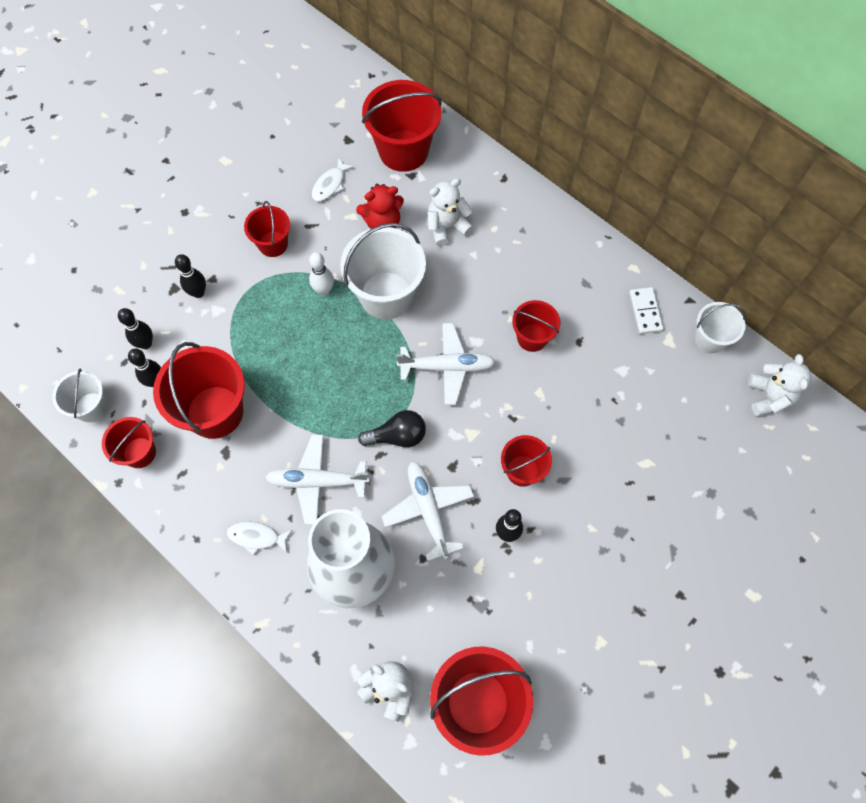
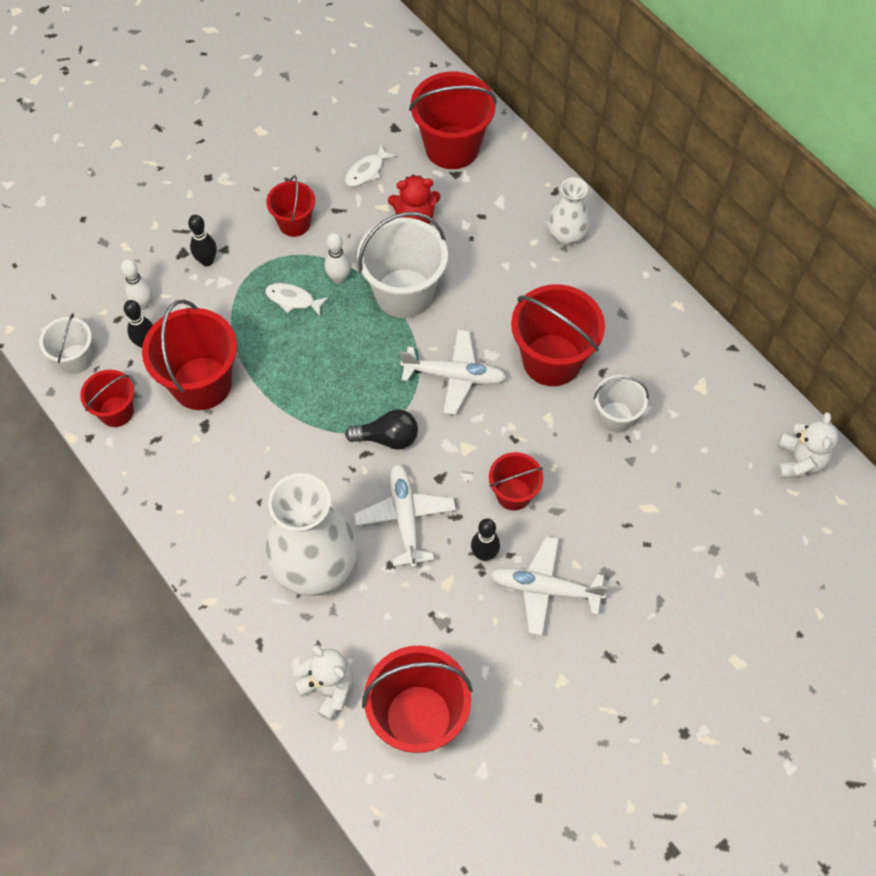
camera: 10 degrees right, 5 degrees down
(146, 343) = (143, 304): black bowling pin -> white bowling pin
(256, 537) = (220, 515): white fish -> white fish (293, 300)
(317, 481) = (294, 470): white plane -> white plane (545, 589)
(447, 226) = (483, 232): white teddy bear -> none
(522, 218) = (566, 236): none -> white vase
(532, 337) = (552, 360): red bucket -> red bucket, size x1.76
(645, 311) = (681, 352): white domino -> none
(709, 339) = (746, 391): white bucket -> white bucket (615, 417)

